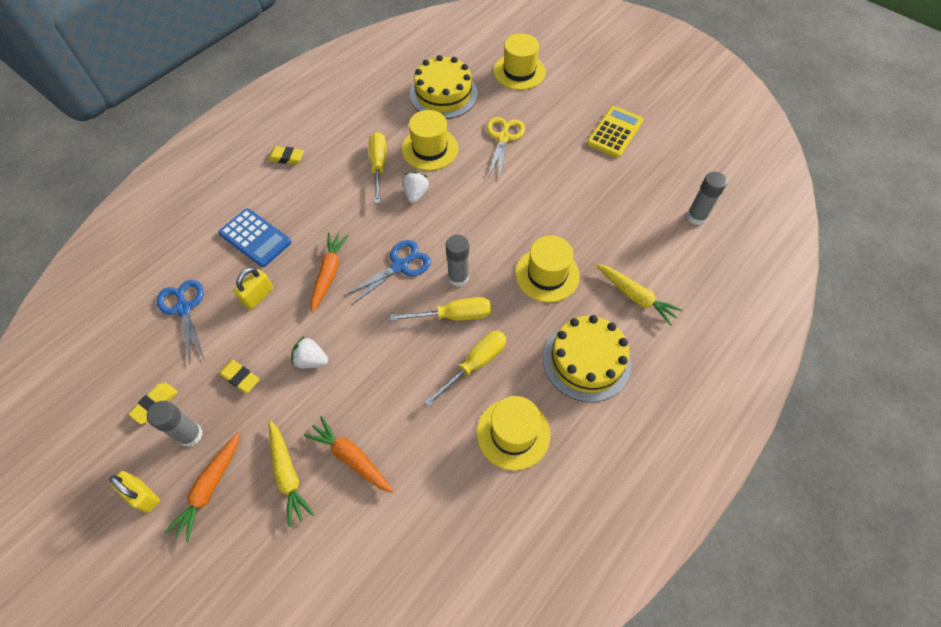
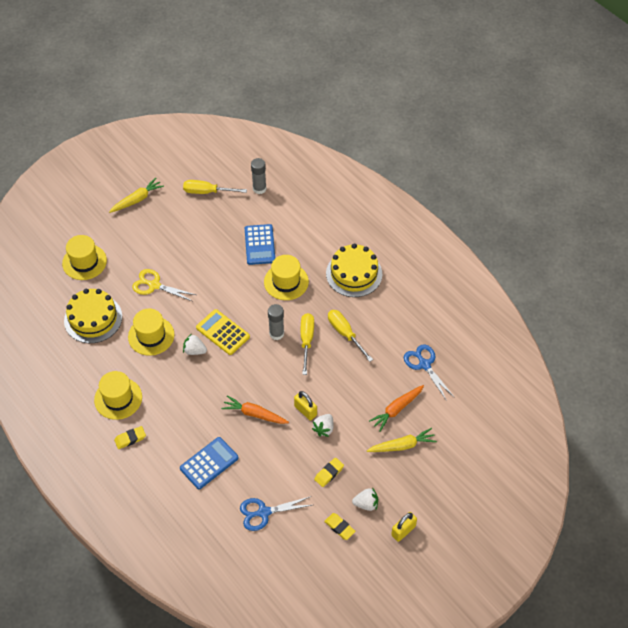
camera: 80 degrees left, 5 degrees down
(190, 435) = (366, 504): grey glue stick -> white strawberry
(210, 488) = (404, 491): orange carrot -> none
(258, 296) = (264, 462): yellow padlock -> yellow padlock (305, 411)
(286, 157) = (130, 439): yellow eraser -> yellow eraser turned 45 degrees clockwise
(378, 165) = (158, 373): yellow screwdriver -> yellow screwdriver (207, 192)
(399, 266) = (258, 368): blue scissors -> blue scissors (424, 365)
(513, 433) = (395, 321): yellow hat -> yellow hat (118, 398)
(600, 233) = (259, 245): none -> blue calculator
(615, 132) = (170, 214): yellow calculator -> yellow calculator (223, 332)
(635, 297) = (314, 237): yellow carrot -> yellow carrot (137, 199)

